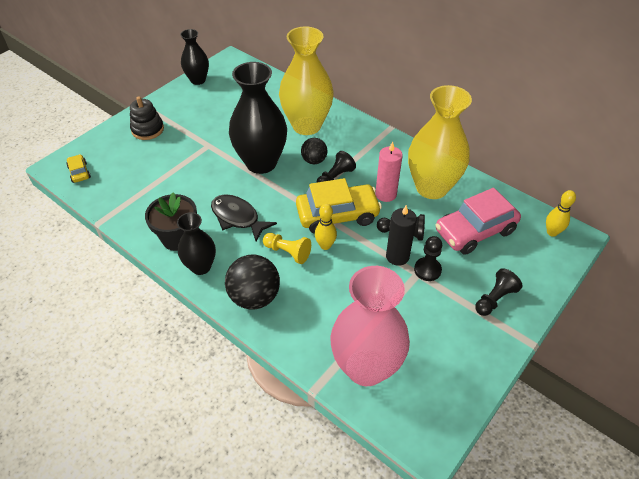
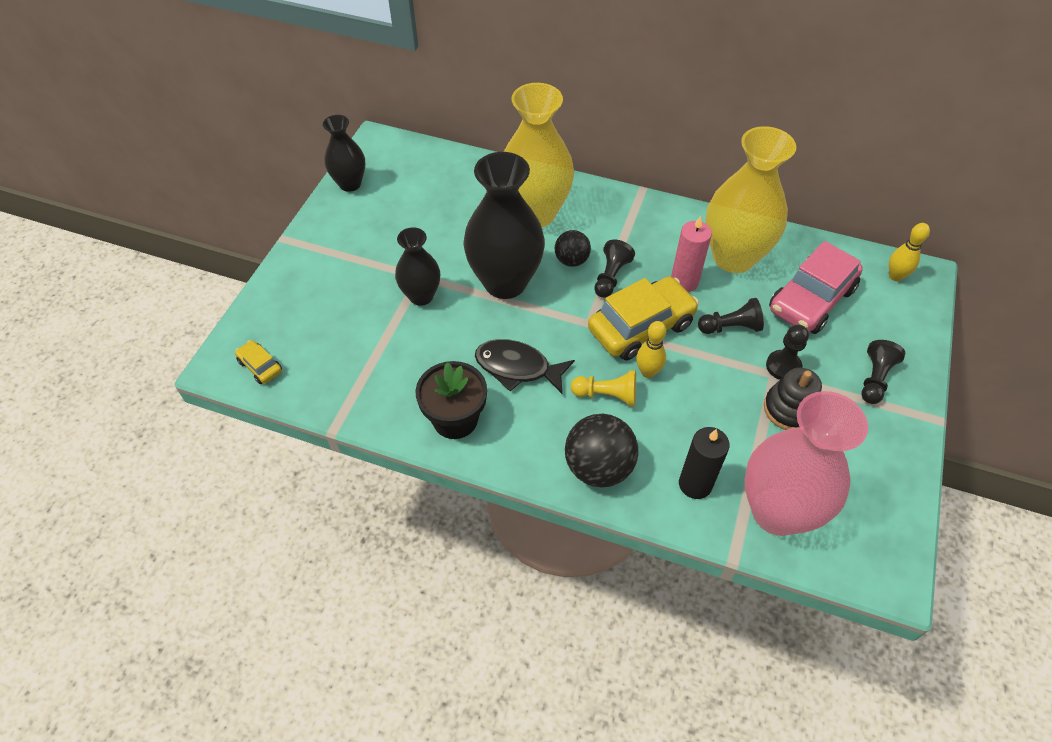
camera: 20 degrees left, 5 degrees up
(147, 129) = (321, 276): black stacking toy -> black stacking toy (789, 409)
(201, 266) = (507, 449): black vase -> black vase (421, 296)
(397, 256) = (740, 360): black candle -> black candle (695, 484)

